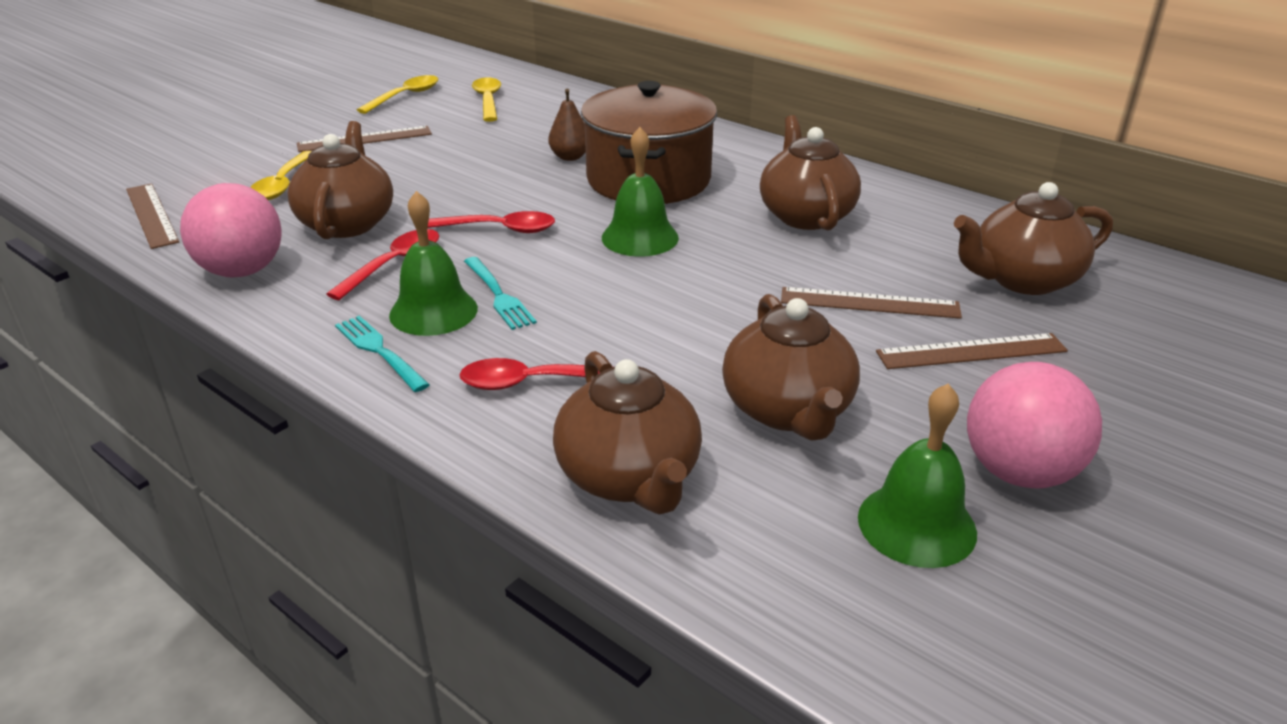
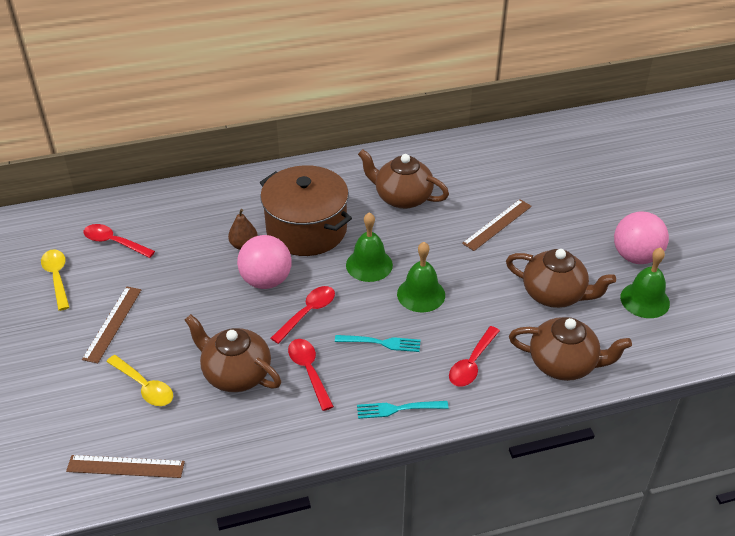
camera: 55 degrees left, 10 degrees up
(242, 271) = (255, 440): pink ball -> pink ball (266, 280)
(433, 311) = (376, 374): green bell -> green bell (421, 294)
(488, 100) = (114, 242): yellow spoon -> red spoon
(971, 351) = (556, 219): brown ruler -> none
(1022, 279) = (518, 170): brown teapot -> none

